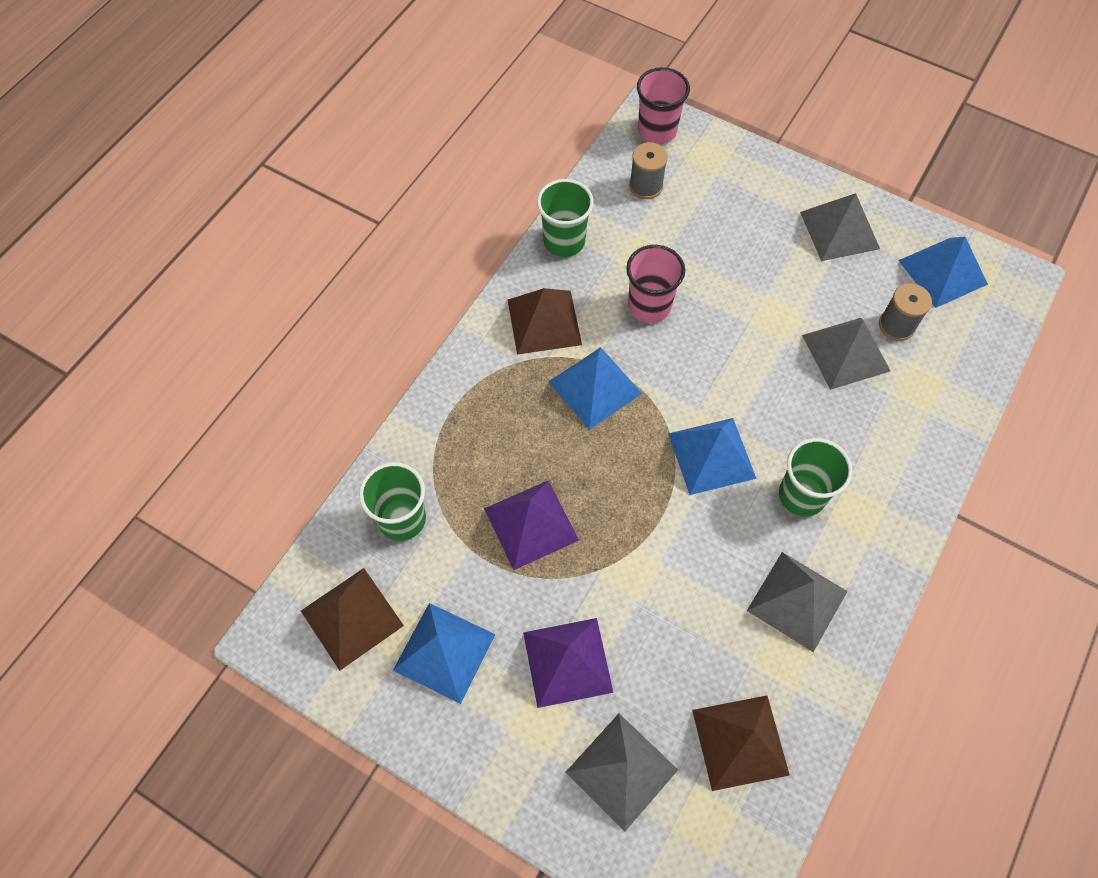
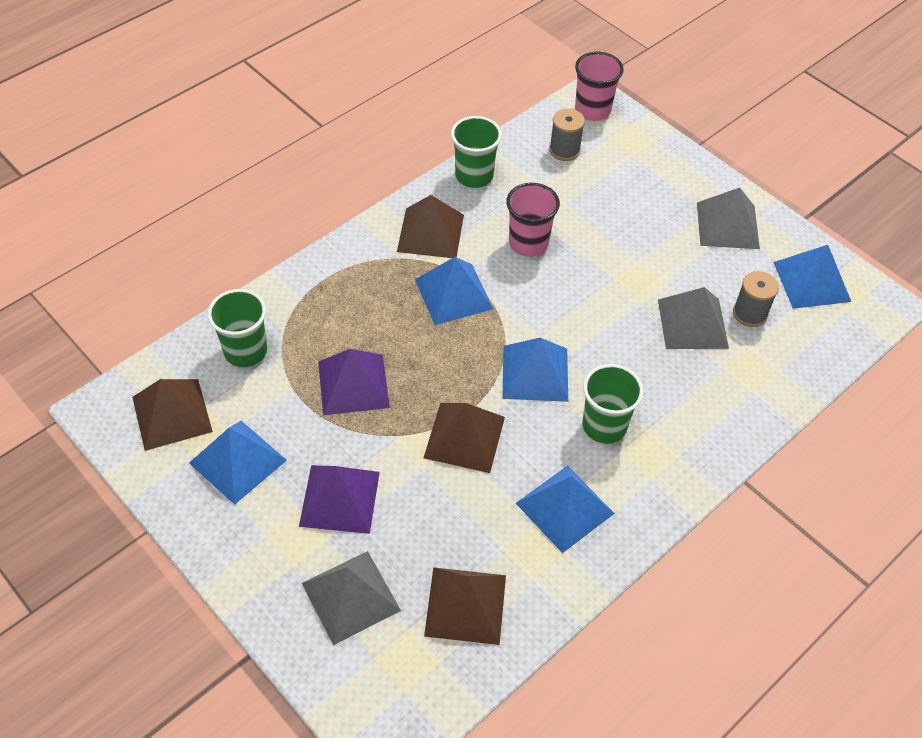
camera: 15 degrees right, 10 degrees down
(668, 551) = (464, 437): none -> brown pyramid
(797, 601) = (565, 508): grey pyramid -> blue pyramid

